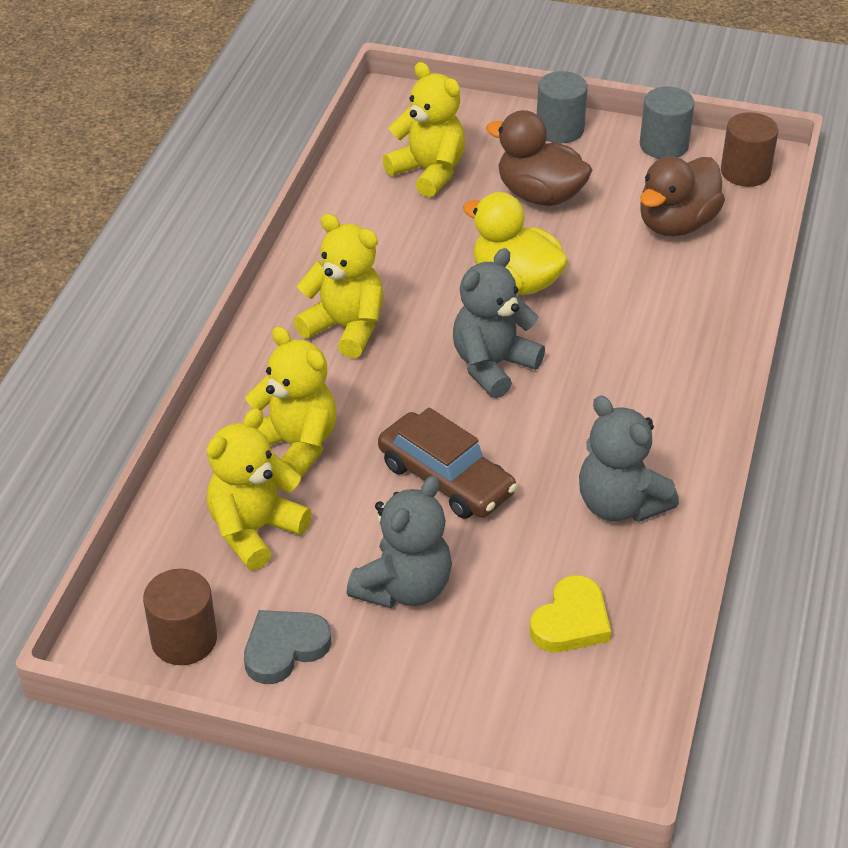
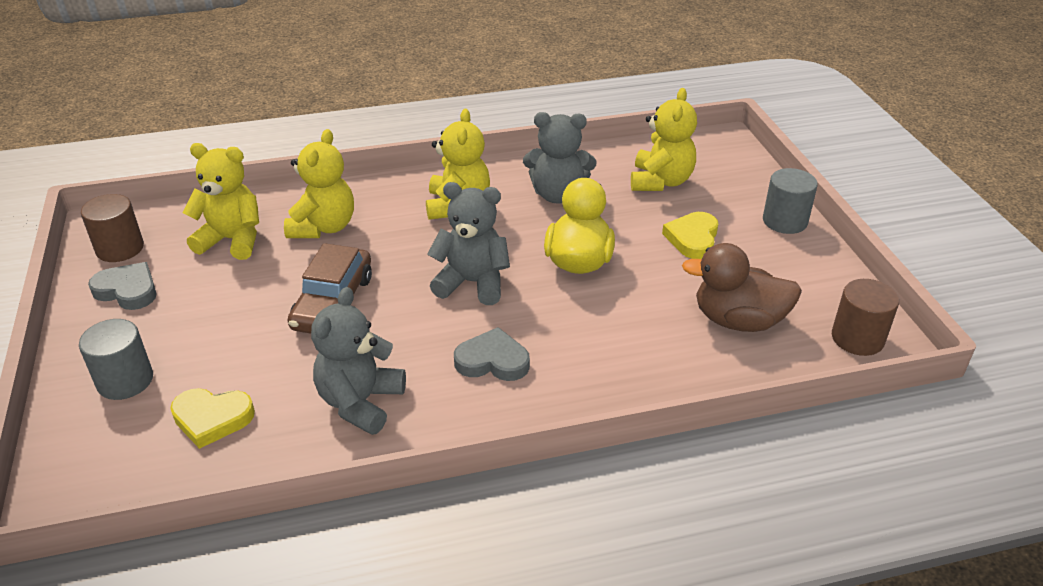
camera: 60 degrees right, 5 degrees down
(404, 588) = (209, 322): grey teddy bear -> grey teddy bear (558, 195)
(539, 195) = (692, 238): brown duck -> yellow heart
(622, 395) = (492, 361): none -> grey heart
(664, 145) = (834, 280): grey cylinder -> grey cylinder (125, 380)

